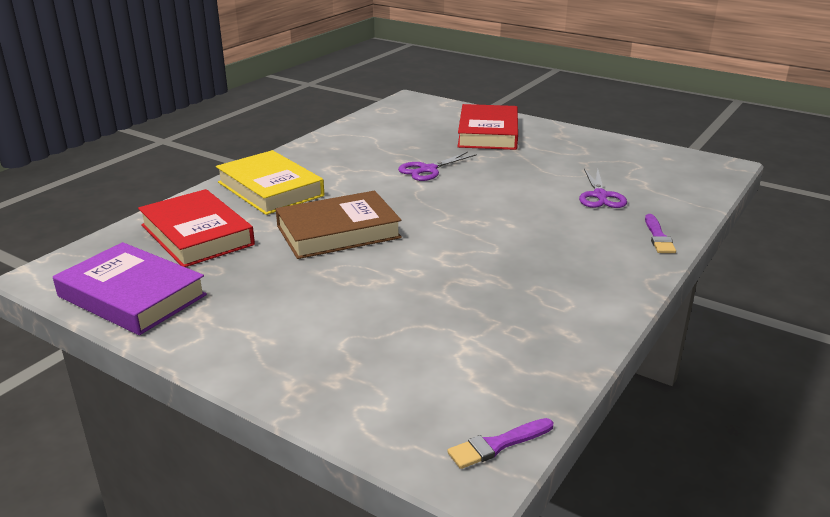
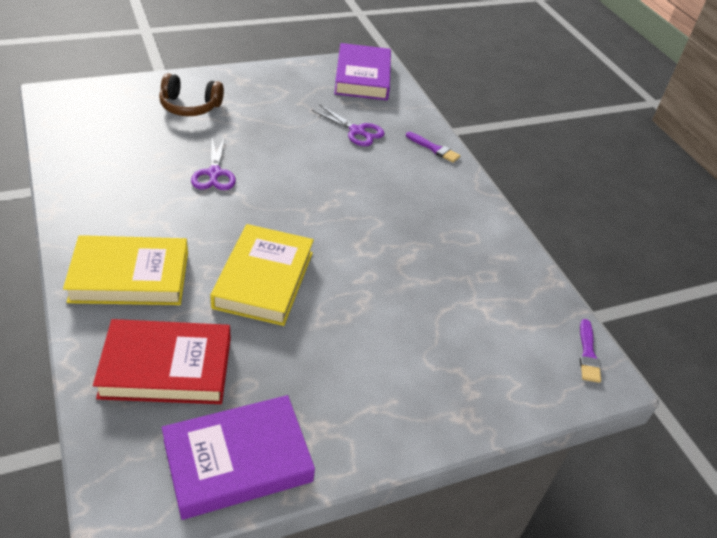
camera: 60 degrees left, 15 degrees up
(338, 232) = (264, 279): brown book -> yellow book
(488, 133) = (190, 106): red book -> brown headphones
(684, 169) = (362, 77): none -> purple book

